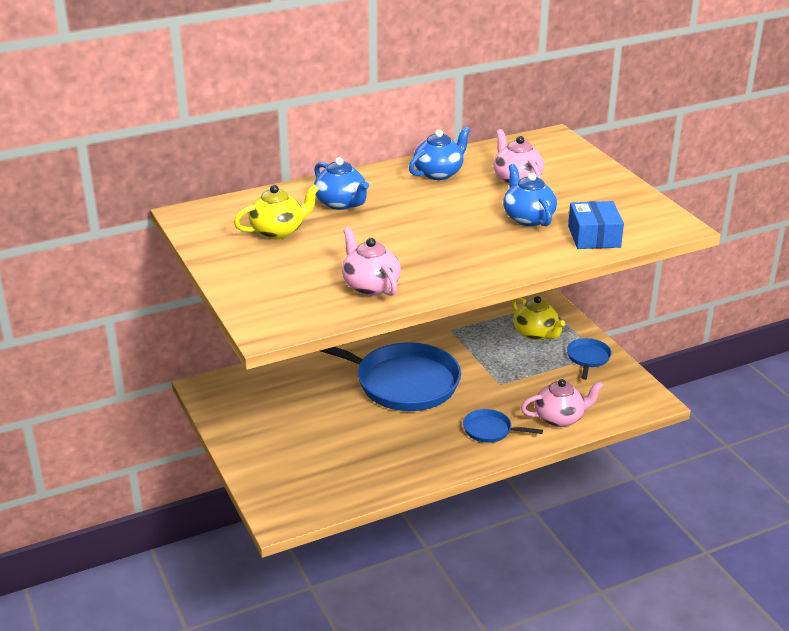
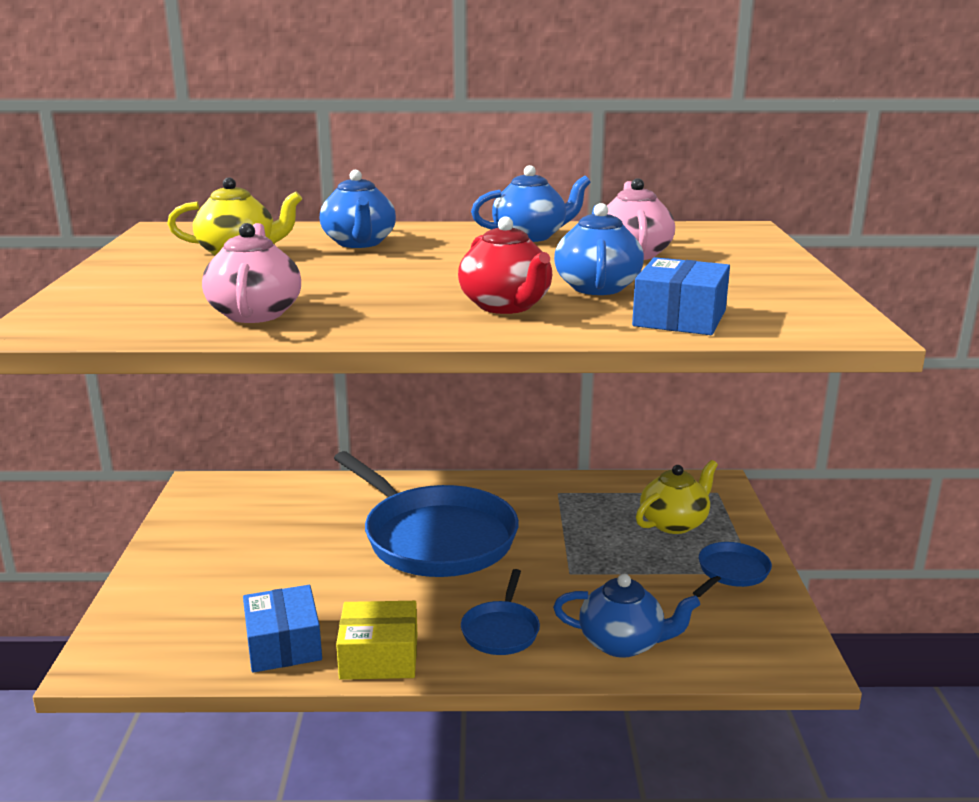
camera: 25 degrees right, 10 degrees down
(376, 475) = (283, 644): none -> blue box
(437, 465) = (379, 656): none -> yellow box
(490, 430) = (501, 630): blue pan -> blue pan turned 120 degrees counterclockwise
(498, 247) = (506, 306): none -> red teapot
(535, 333) = (674, 523): yellow teapot -> yellow teapot turned 120 degrees counterclockwise
(560, 418) = (622, 643): pink teapot -> blue teapot

